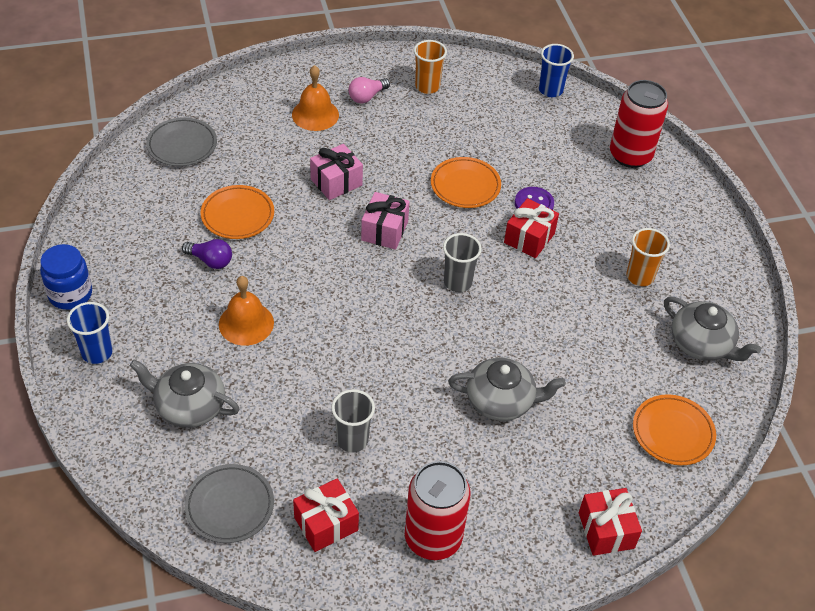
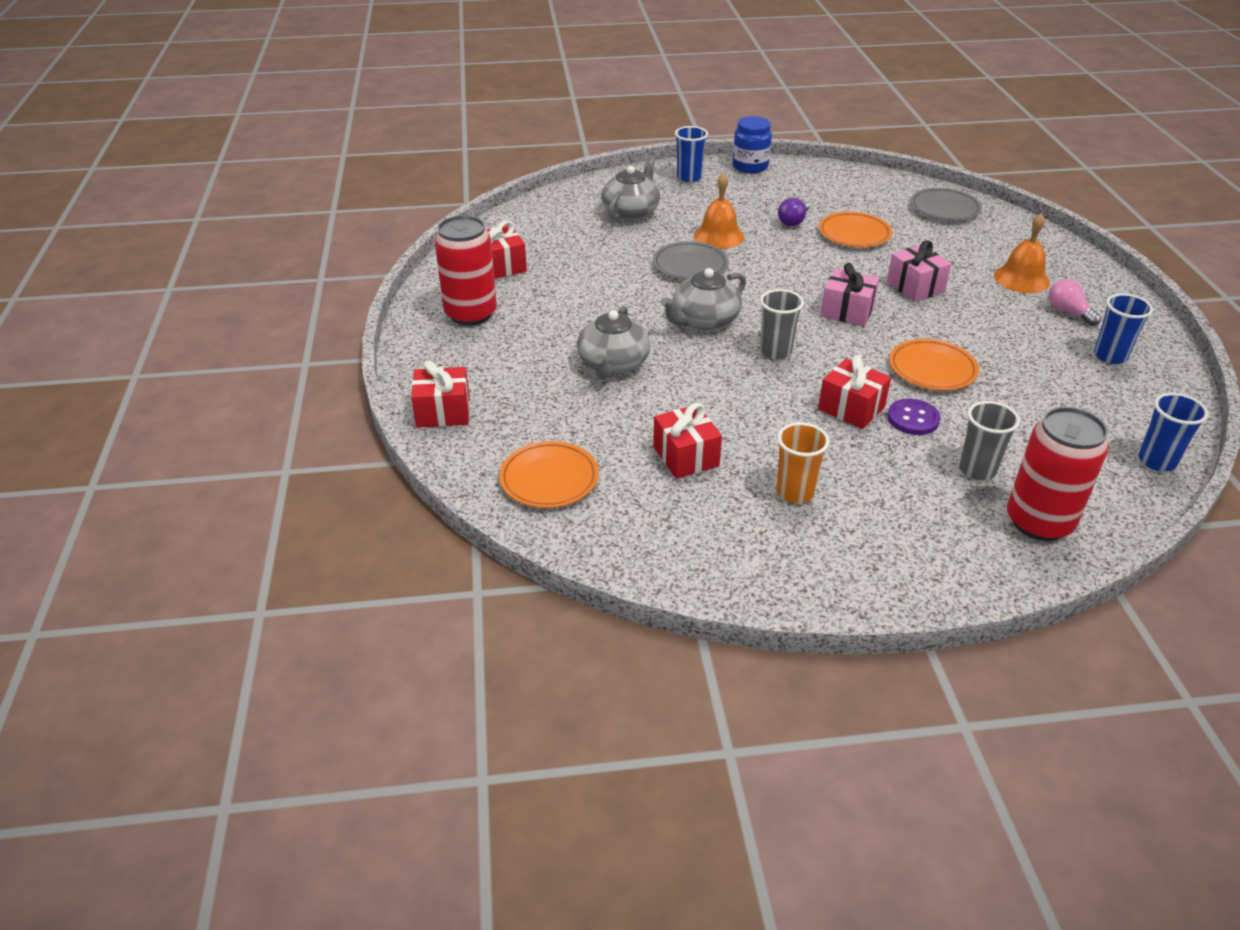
camera: 100 degrees right, 10 degrees down
(229, 506) = (531, 227): grey plate -> grey plate (690, 265)
(352, 440) = (582, 281): grey cup -> grey cup (977, 470)
(427, 86) = (1110, 356): orange cup -> blue cup
(618, 342) = (685, 456): none -> red gift
(701, 344) = (679, 529): grey teapot -> grey teapot (704, 320)

